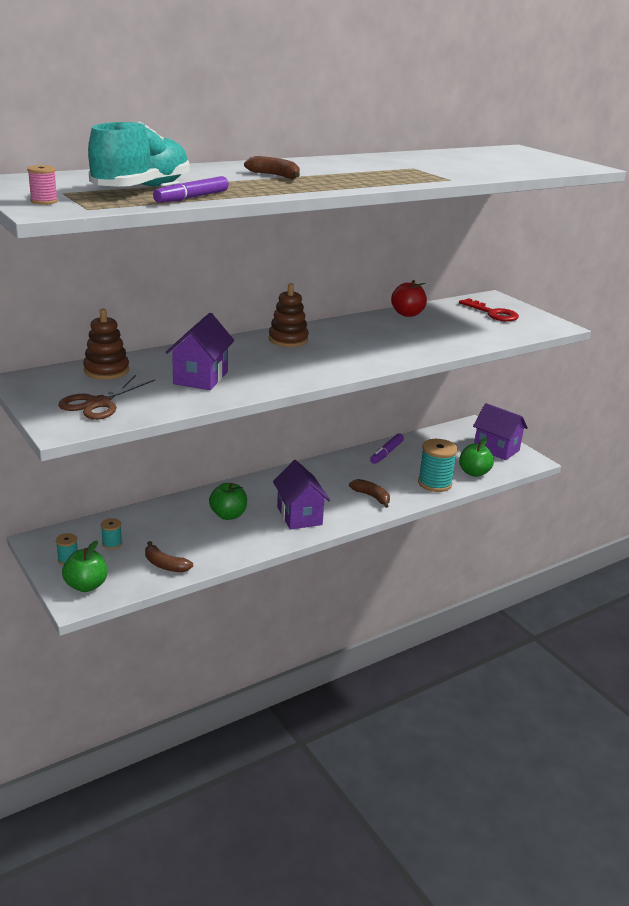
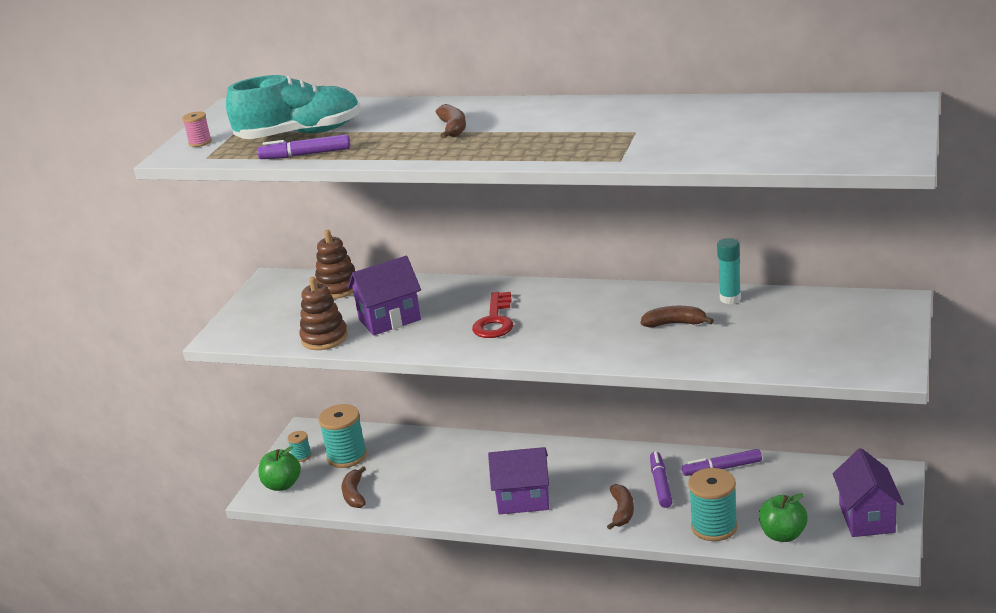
camera: 55 degrees right, 0 degrees up
(98, 403) = (279, 321): brown scissors -> none
(112, 543) = (347, 456): turquoise spool -> turquoise spool, size x2.02
(228, 515) = (466, 471): green apple -> none
(288, 340) = (539, 298): brown stacking toy -> brown stacking toy (324, 338)
(299, 516) = (523, 500): purple house -> purple house turned 60 degrees clockwise
(368, 474) = (661, 484): none -> purple marker
(405, 332) = (675, 324): none -> brown banana
(407, 314) = (730, 299): red apple -> turquoise glue stick
(492, 313) = (841, 327): red key -> red key (495, 321)

